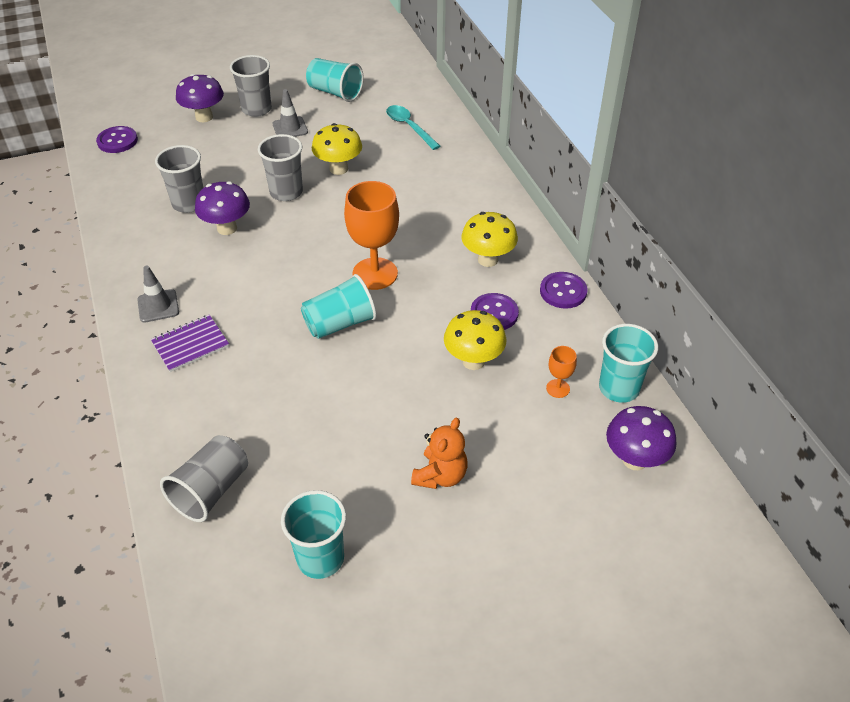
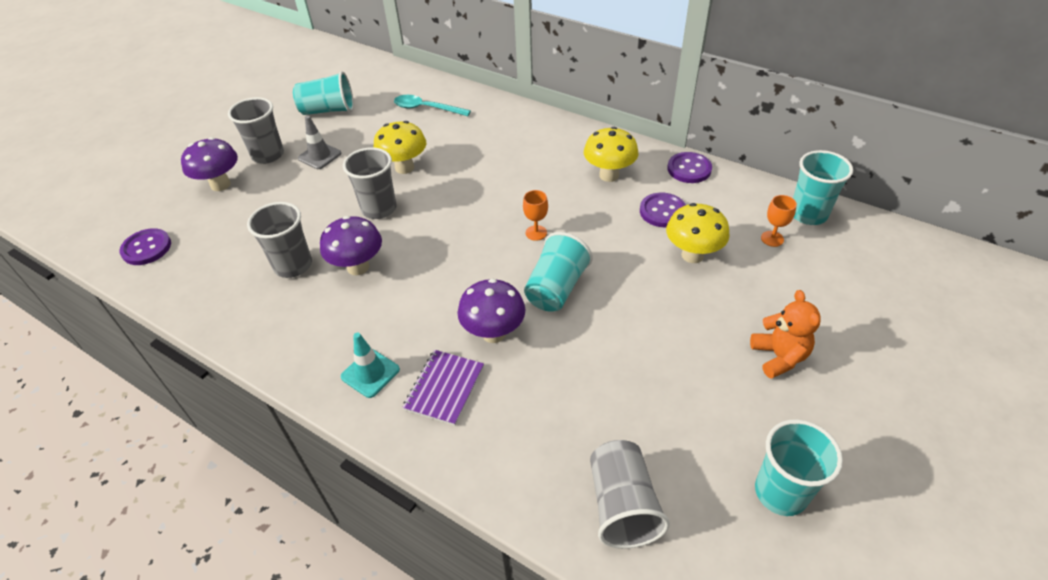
camera: 35 degrees left, 0 degrees up
(158, 306) = (370, 373): grey traffic cone -> turquoise traffic cone
(375, 274) = (536, 233): orange goblet -> orange goblet, size x0.46
(634, 460) = (879, 256): purple mushroom -> purple mushroom (493, 333)

